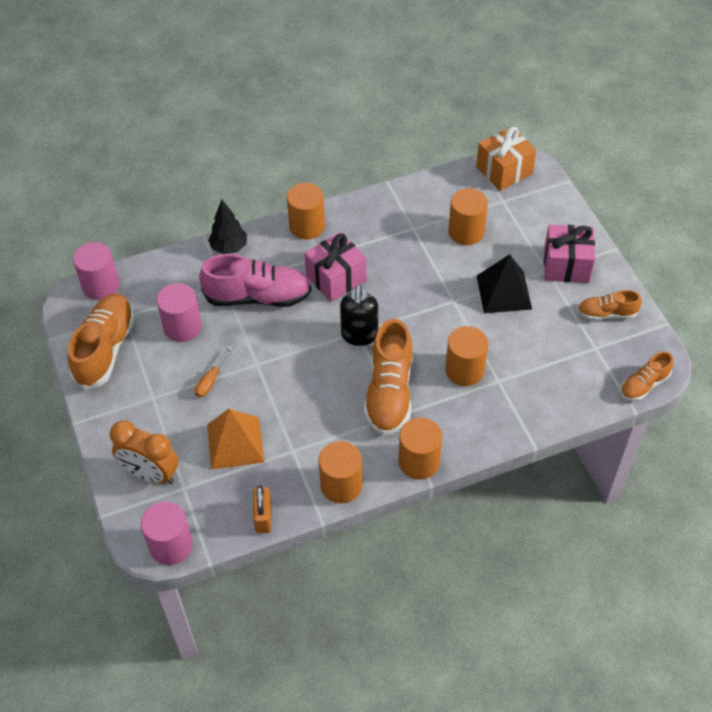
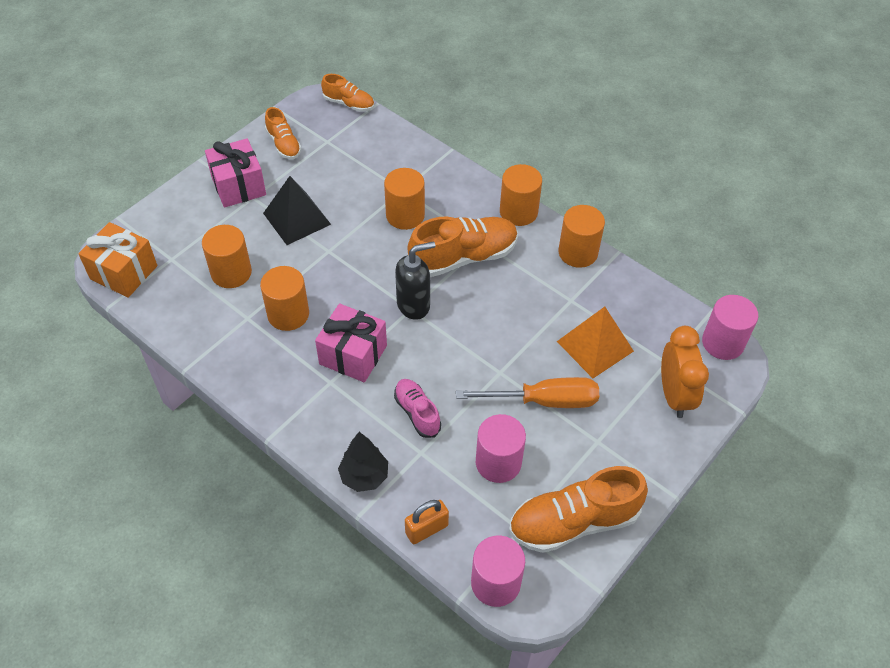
camera: 120 degrees left, 0 degrees up
(211, 380) = (544, 401): orange screwdriver -> orange screwdriver, size x1.92
(258, 297) = (417, 413): pink shoe -> pink shoe, size x0.55
(263, 517) = (647, 291): orange padlock -> orange padlock (426, 529)
(307, 226) = (292, 414): orange cylinder -> orange cylinder (288, 314)

